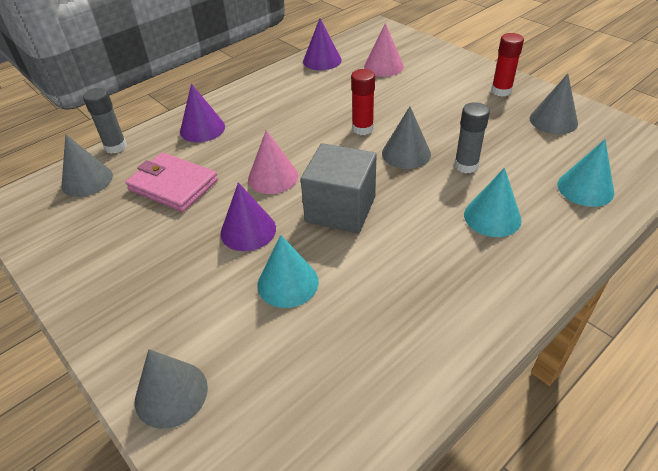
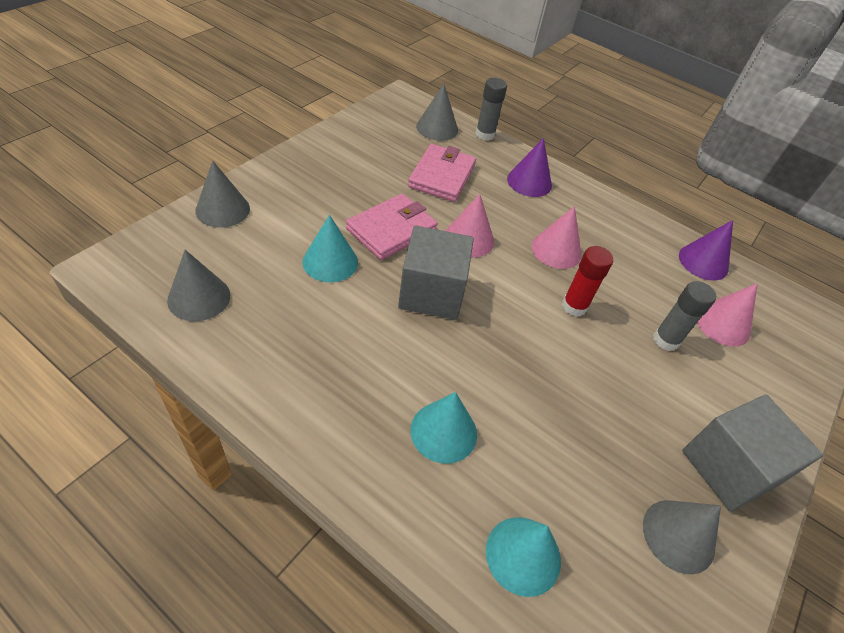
camera: 70 degrees right, 5 degrees up
(248, 230) = (391, 230): purple cone -> pink wallet
(297, 127) = (556, 250): none -> pink cone
(406, 153) = (540, 348): grey cone -> grey cone (199, 297)
(466, 166) = (533, 410): grey glue stick -> grey glue stick (666, 340)
(501, 91) = (729, 468): red glue stick -> grey cube

